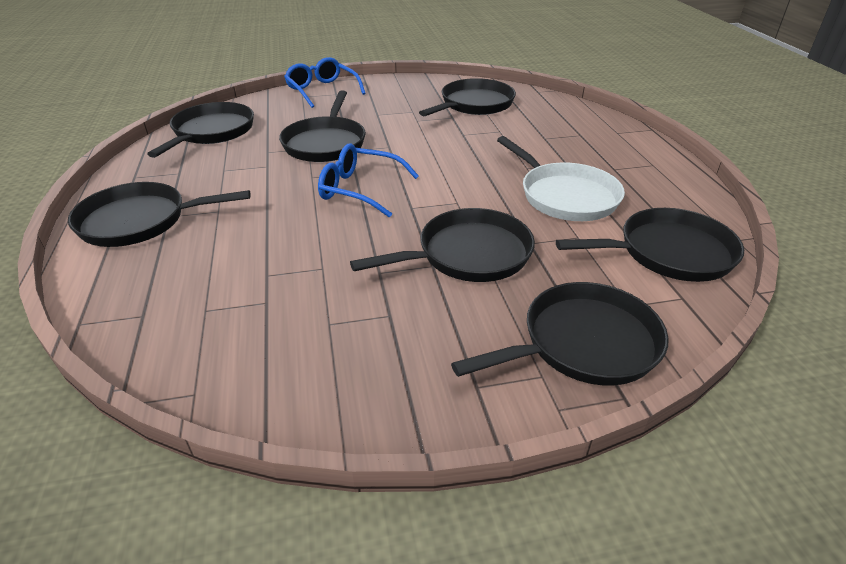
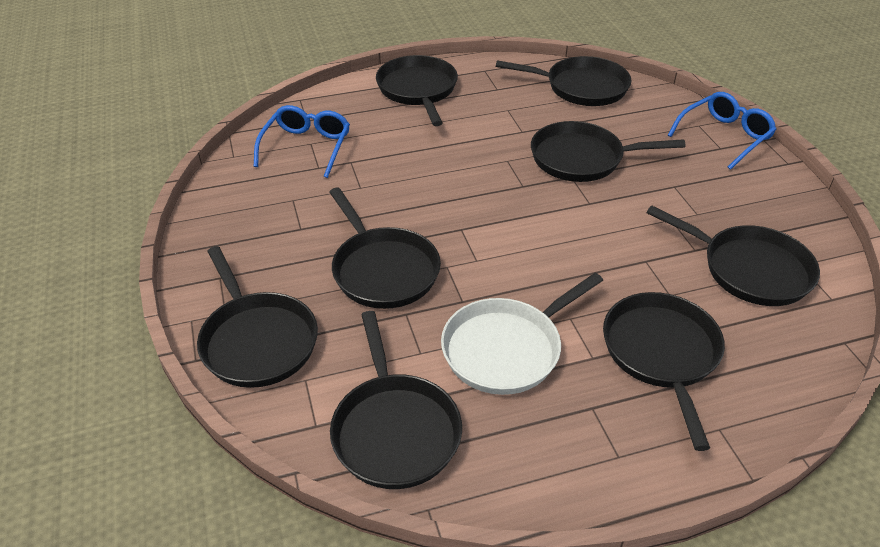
camera: 85 degrees right, 5 degrees up
(360, 189) = (489, 193): blue glasses -> blue glasses (306, 147)
(558, 140) = (662, 354): none -> black pan

